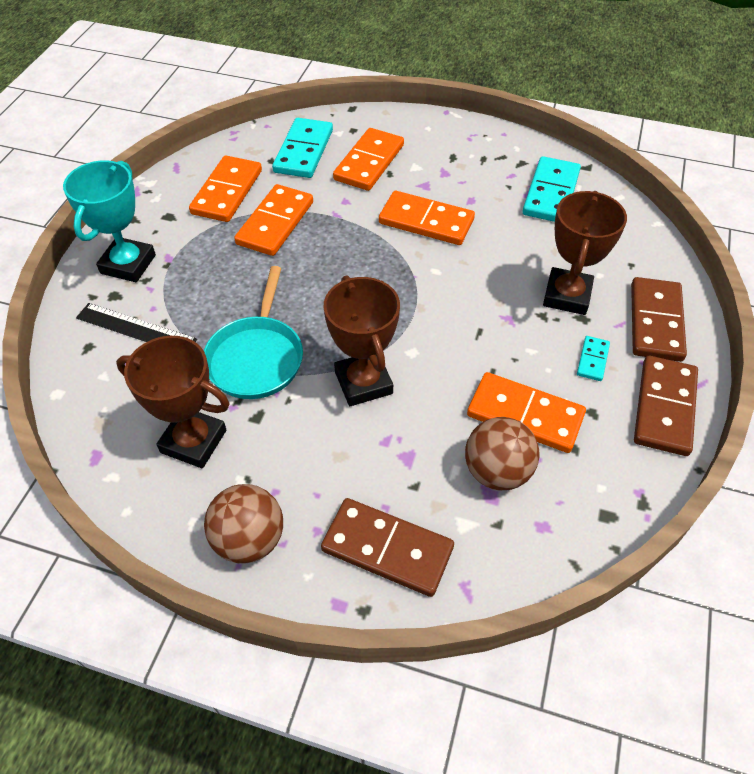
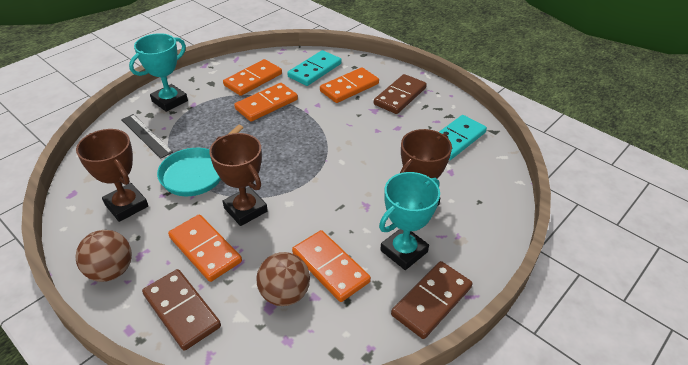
camera: 25 degrees right, 10 degrees down
(363, 382) = (245, 209): brown trophy -> brown trophy turned 45 degrees counterclockwise
(426, 221) = (358, 131): orange domino -> orange domino (205, 249)
(592, 360) = (404, 251): turquoise domino -> turquoise trophy
(655, 322) = (468, 243): brown domino -> brown domino (400, 96)

